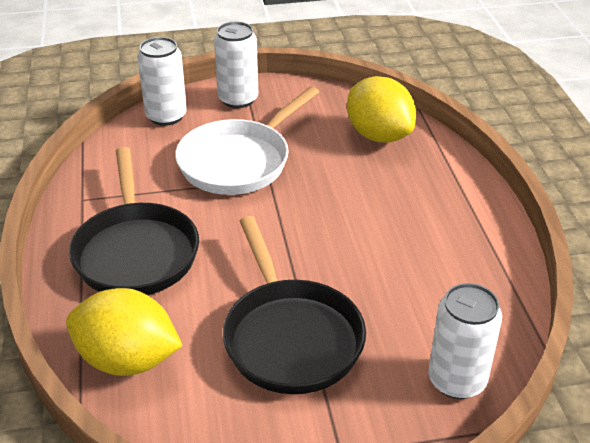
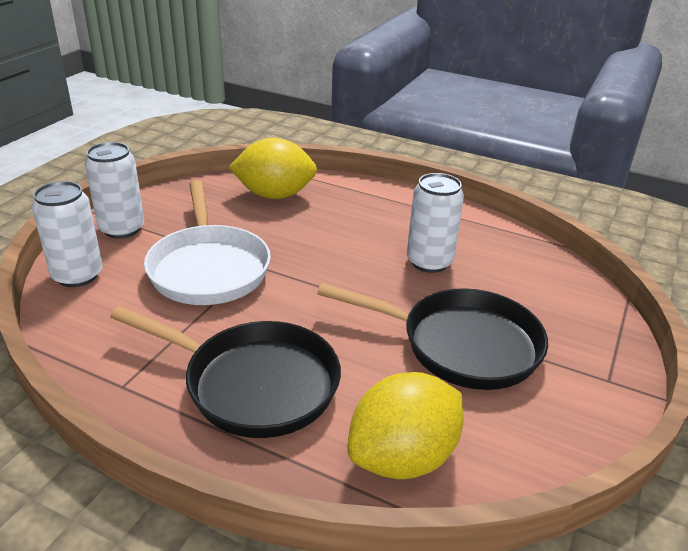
camera: 55 degrees left, 5 degrees down
(457, 380) = (571, 293): white can -> white can (429, 262)

